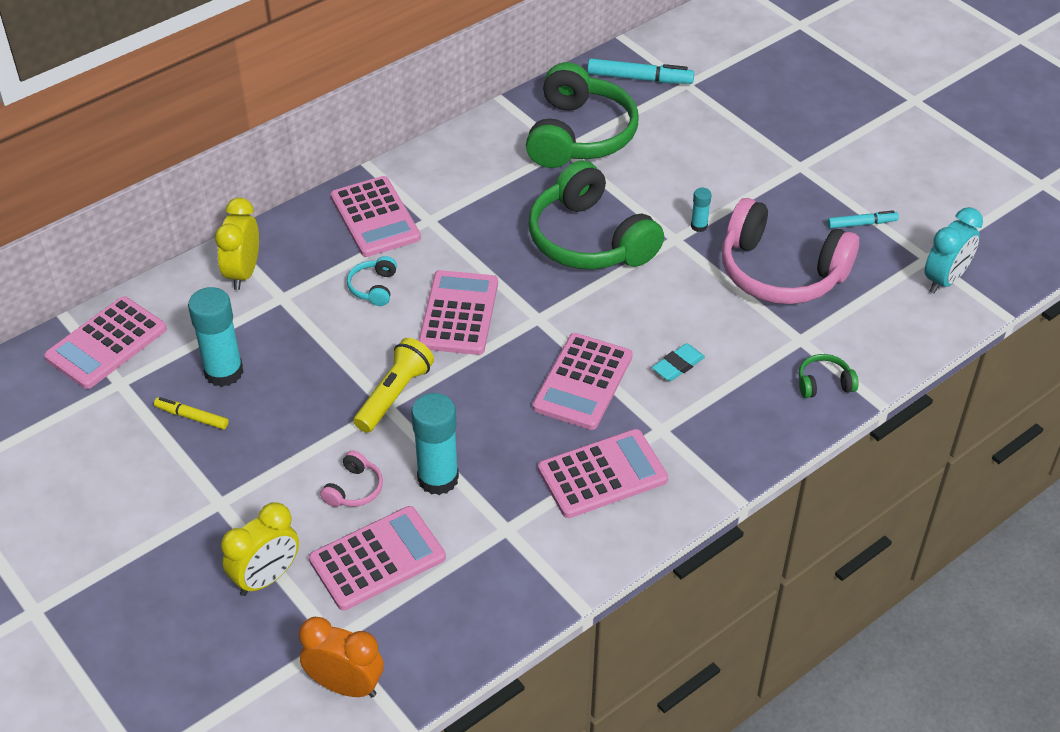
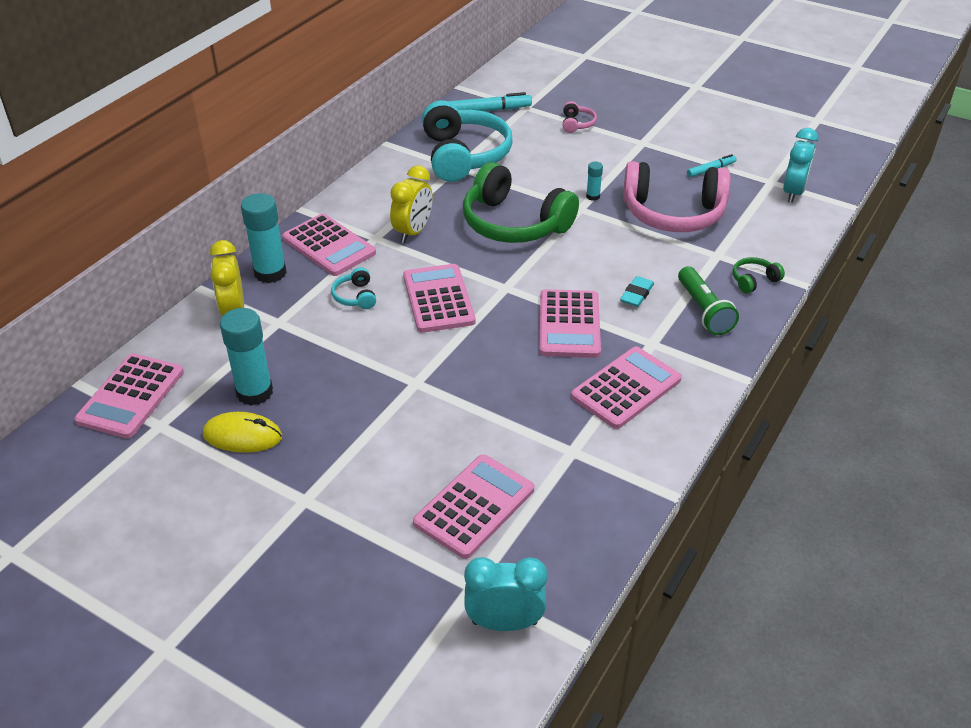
camera: 20 degrees left, 5 degrees down
(192, 417) = (242, 436): yellow marker -> yellow mouse
(266, 578) = (381, 551): yellow clock -> yellow clock (413, 232)
(345, 686) = (504, 623): orange clock -> turquoise clock
(354, 489) = (422, 455): pink headphones -> pink headphones (577, 124)
(394, 395) = (417, 373): yellow flashlight -> none
(438, 478) = (491, 427): turquoise glue stick -> turquoise glue stick (270, 273)
(579, 135) = (464, 155): green headphones -> turquoise headphones
(742, 405) = (703, 310): none -> green flashlight

